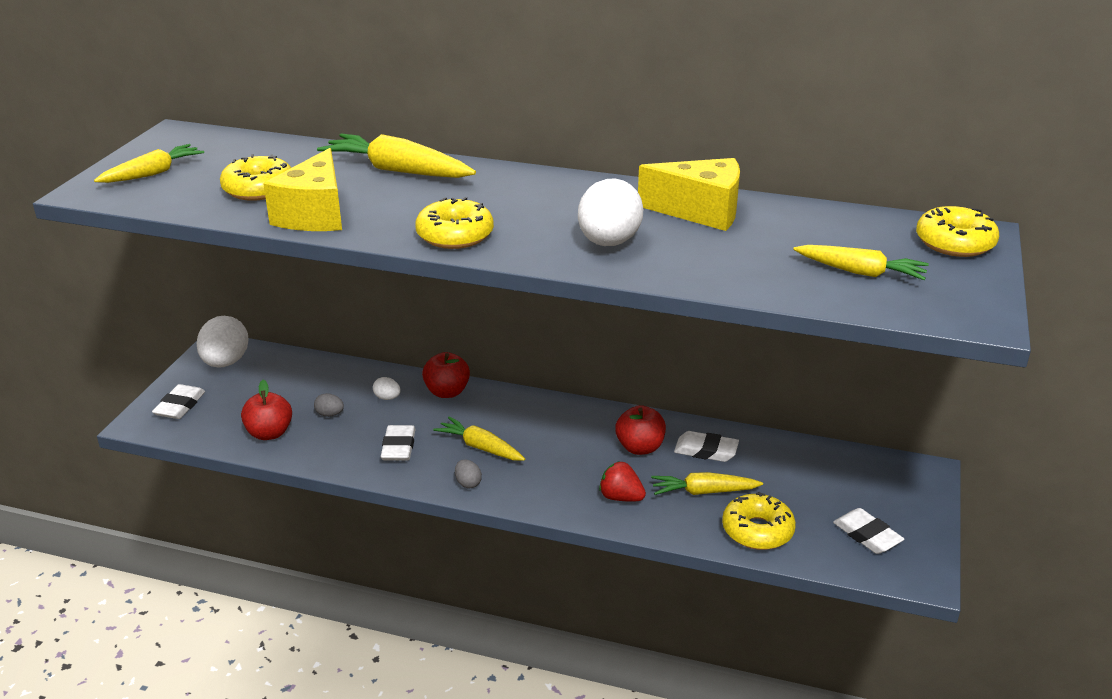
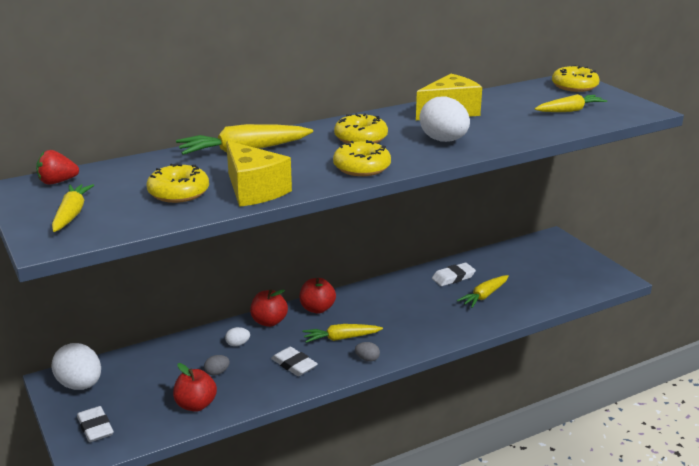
camera: 45 degrees left, 5 degrees down
(621, 497) = (453, 320): red strawberry -> red strawberry (57, 182)
(640, 447) = (421, 293): red apple -> red apple (317, 309)
(757, 531) = (534, 299): yellow donut -> yellow donut (360, 138)
(867, 535) = (576, 275): white eraser -> none

